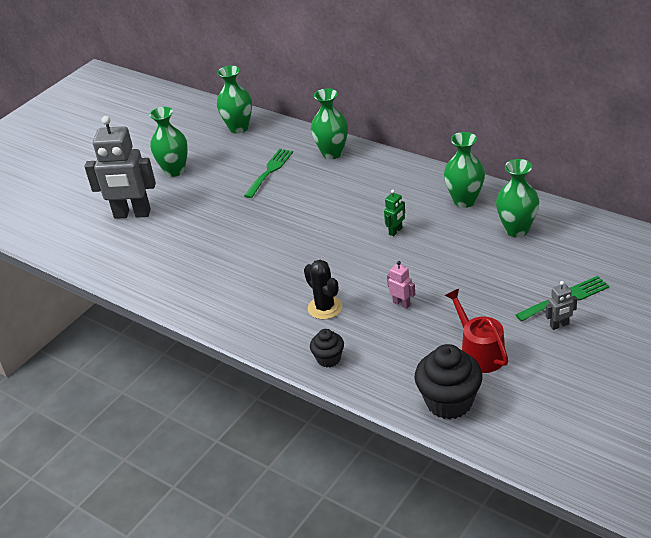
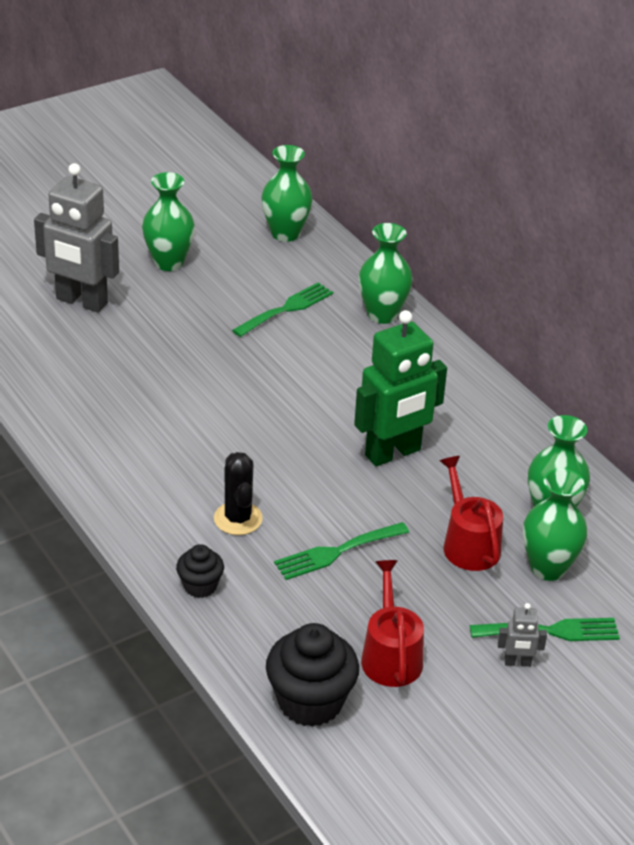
camera: 15 degrees right, 0 degrees up
(395, 231) = (393, 453): green robot -> green robot, size x2.37
(401, 303) = (336, 552): pink robot -> green fork
(464, 201) = (510, 447): green vase -> green vase (548, 568)
(479, 267) = (468, 544): none -> red watering can

